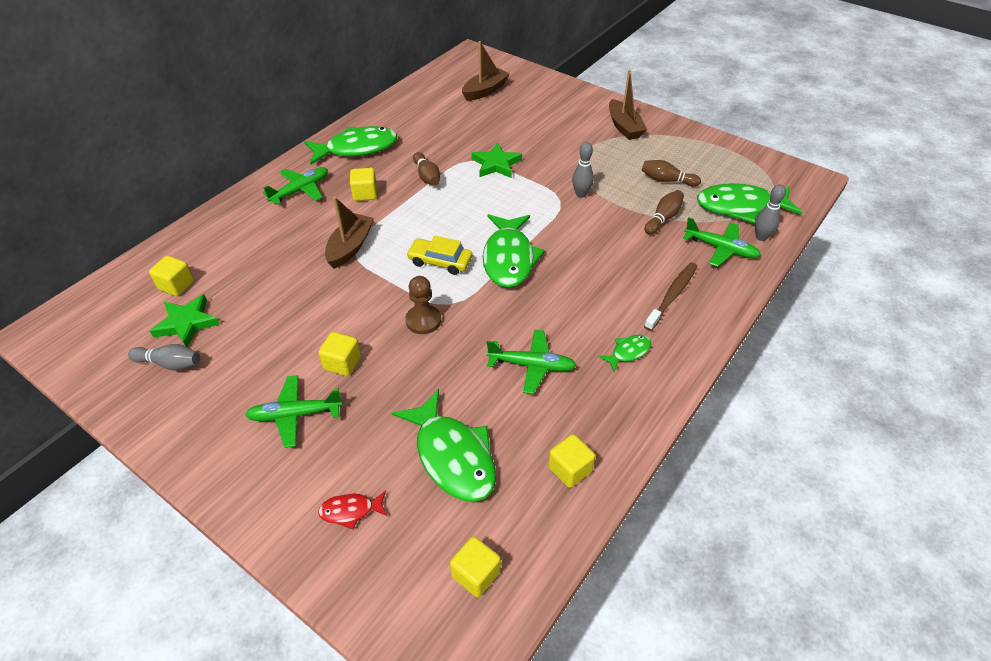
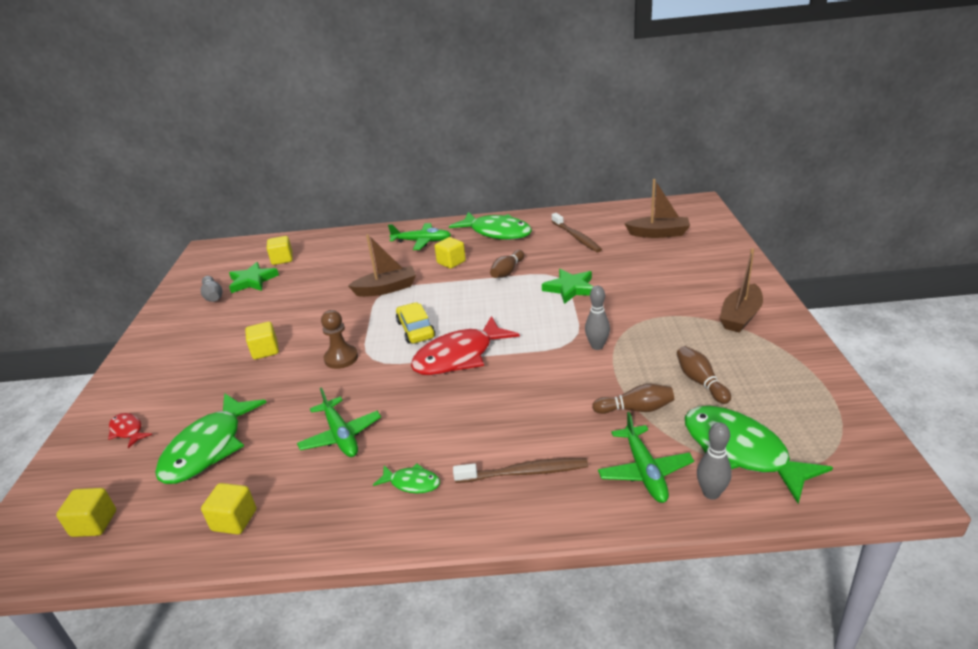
camera: 55 degrees right, 15 degrees down
(295, 414) = (202, 360): green plane -> none
(431, 121) = (576, 237): none -> brown toothbrush
(509, 258) = (459, 356): green fish -> red fish

